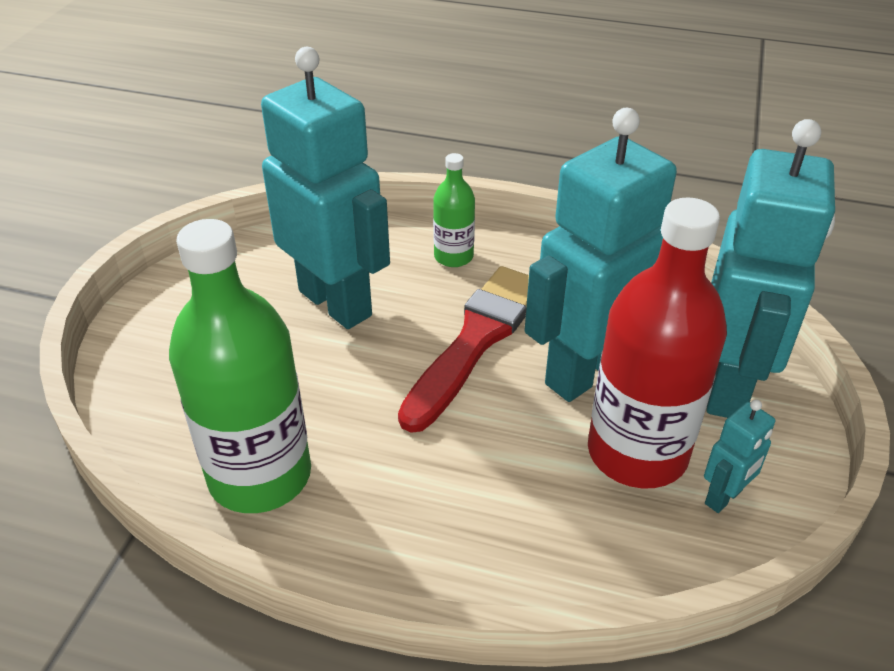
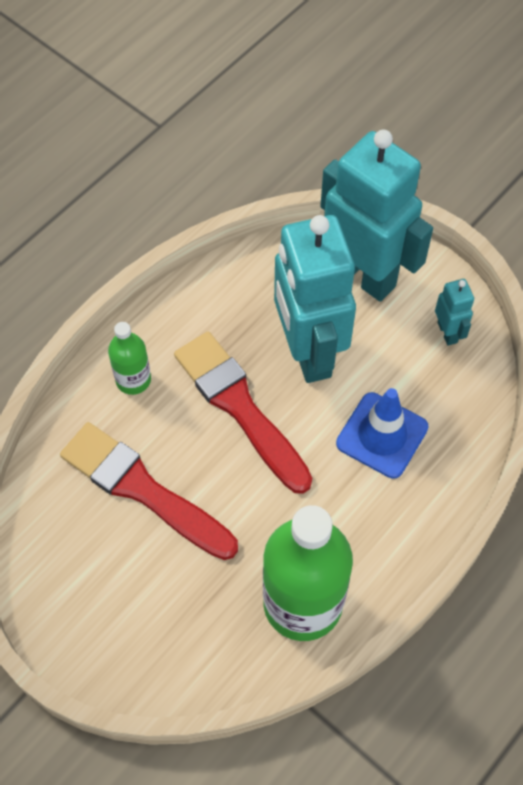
camera: 65 degrees left, 20 degrees up
(336, 303) = (142, 489): turquoise robot -> red brush
(525, 477) = (382, 435): none -> blue traffic cone
(637, 452) = (392, 360): red bottle -> none

